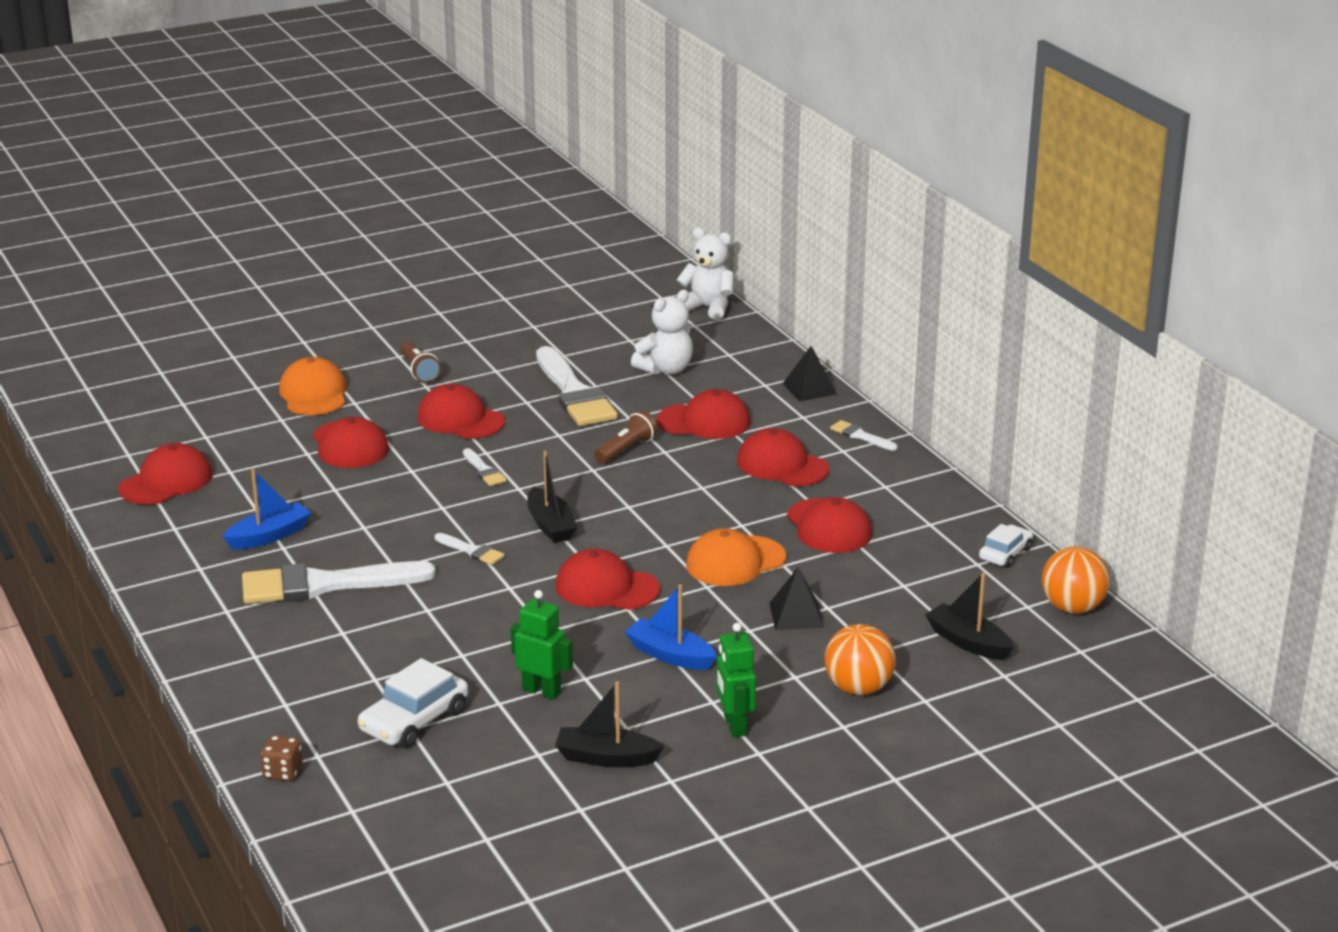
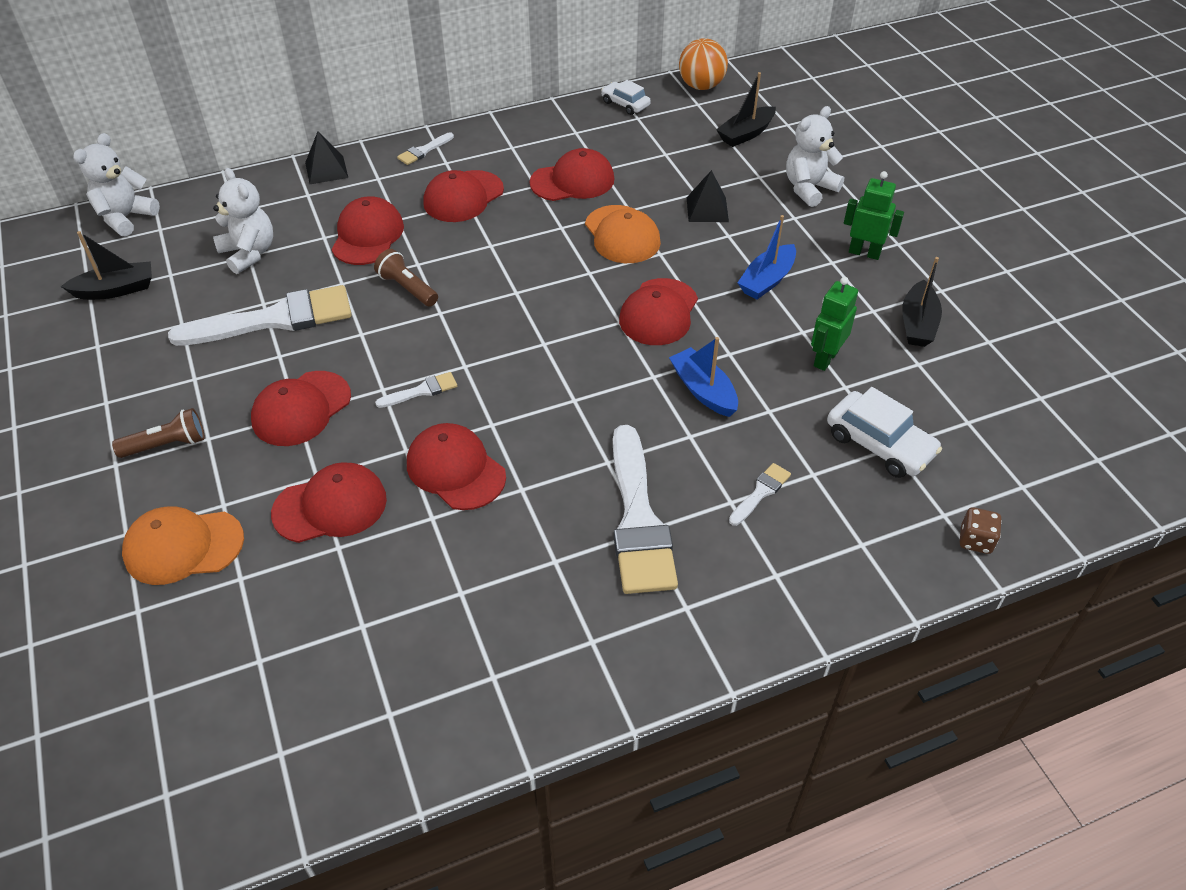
camera: 85 degrees left, 20 degrees up
(166, 482) = (372, 697): red cap -> red cap (455, 469)
(269, 536) = (528, 575): blue boat -> blue boat (703, 390)
(472, 551) = (583, 402): white brush -> white brush (761, 492)
(550, 525) = (543, 345): black boat -> black boat (116, 290)
(734, 726) = (864, 253): green robot -> green robot turned 150 degrees counterclockwise
(858, 688) = (809, 189): orange ball -> white teddy bear

